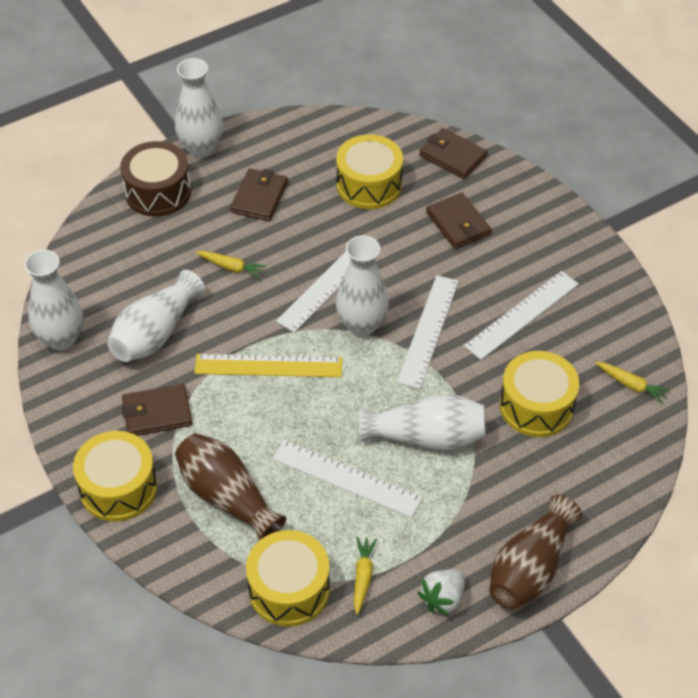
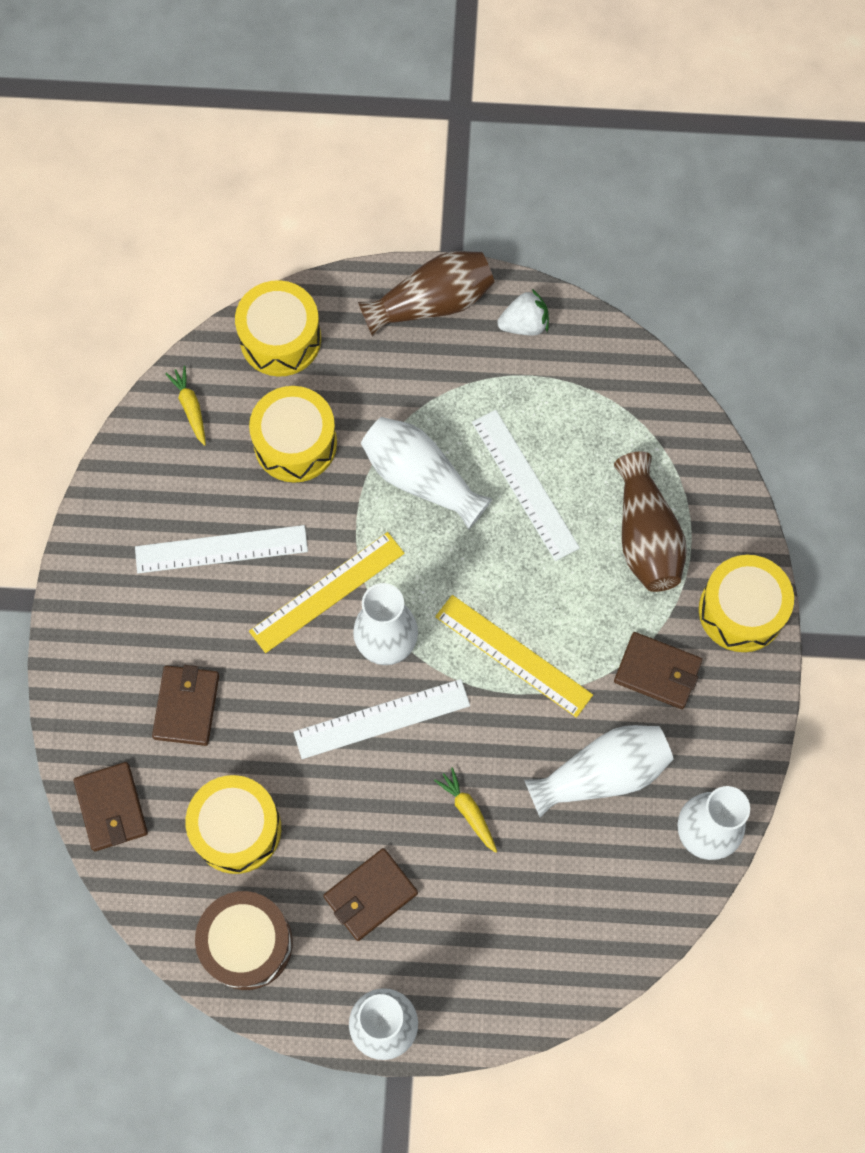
camera: 145 degrees left, 20 degrees up
(158, 192) = (479, 985): brown drum -> brown drum (247, 943)
(289, 589) = (648, 413): yellow drum -> yellow drum (280, 339)
(363, 577) = (577, 384): yellow carrot -> none
(428, 331) = (327, 592): white ruler -> yellow ruler

